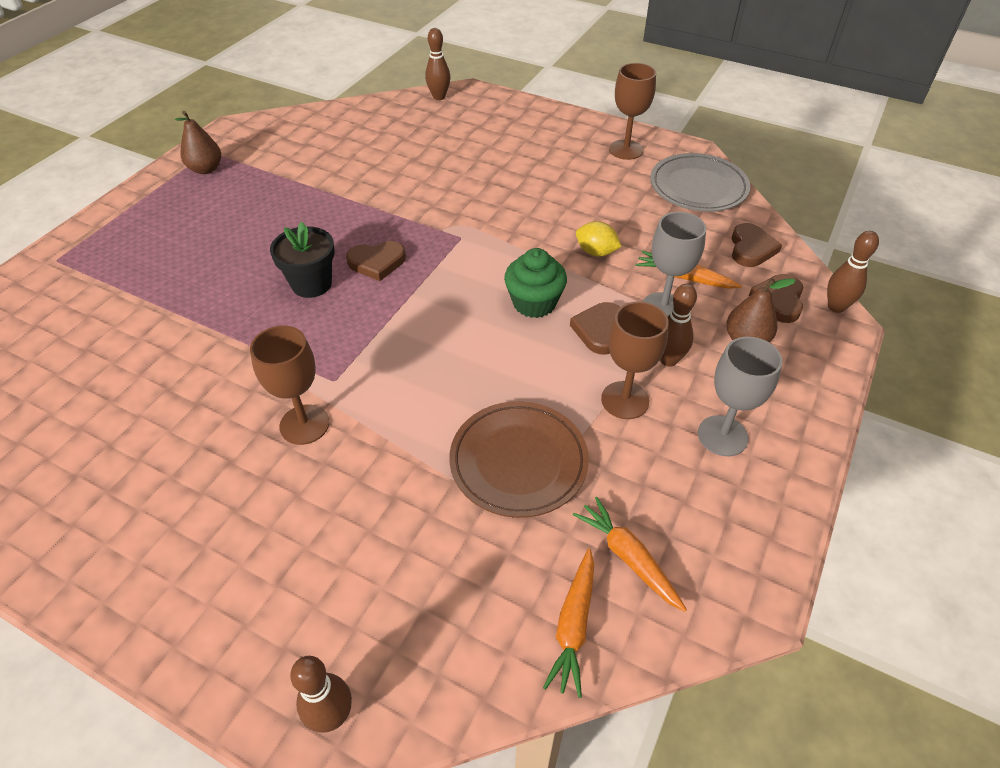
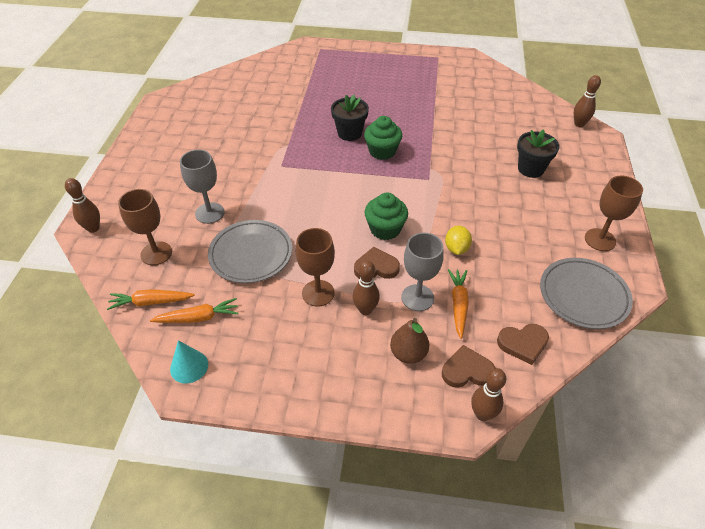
camera: 70 degrees right, 0 degrees up
(206, 169) = (421, 62): brown pear -> none
(304, 424) = (247, 166): brown goblet -> brown goblet (156, 253)
(377, 263) = (382, 151): brown heart -> green cupcake
(492, 154) = (530, 169): none -> black flower pot
(518, 462) = (251, 254): brown plate -> grey plate
(628, 557) = (198, 317): orange carrot -> orange carrot turned 45 degrees clockwise
(721, 586) = (189, 366): none -> turquoise cone
(722, 436) = (307, 351): grey goblet -> grey goblet (209, 213)

